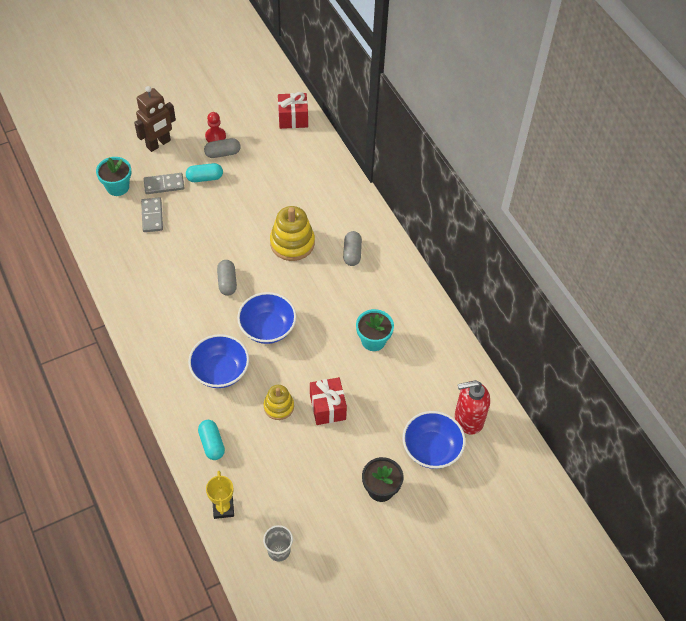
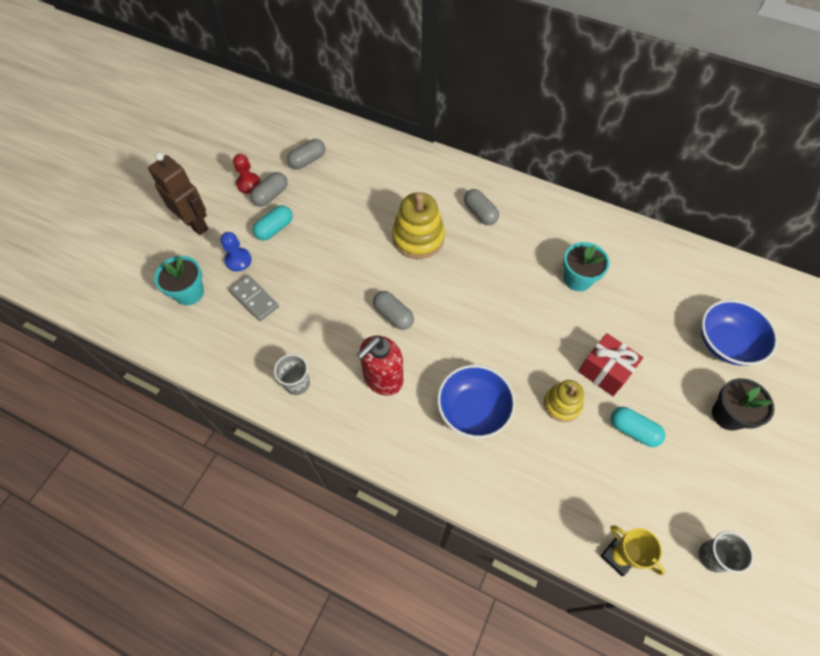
camera: 35 degrees left, 5 degrees up
(132, 284) = (297, 383): none -> grey cup
(158, 144) = (195, 224): brown robot -> brown robot turned 60 degrees counterclockwise
(164, 185) = (238, 260): grey domino -> blue pawn
(212, 444) = (539, 494): turquoise capsule -> turquoise capsule (633, 430)
(267, 328) = (475, 334): blue bowl -> none
(269, 143) = (307, 160): none -> grey capsule
(293, 118) = (309, 127): red gift -> none
(468, 419) = (723, 294): red soap dispenser -> red soap dispenser (382, 379)

